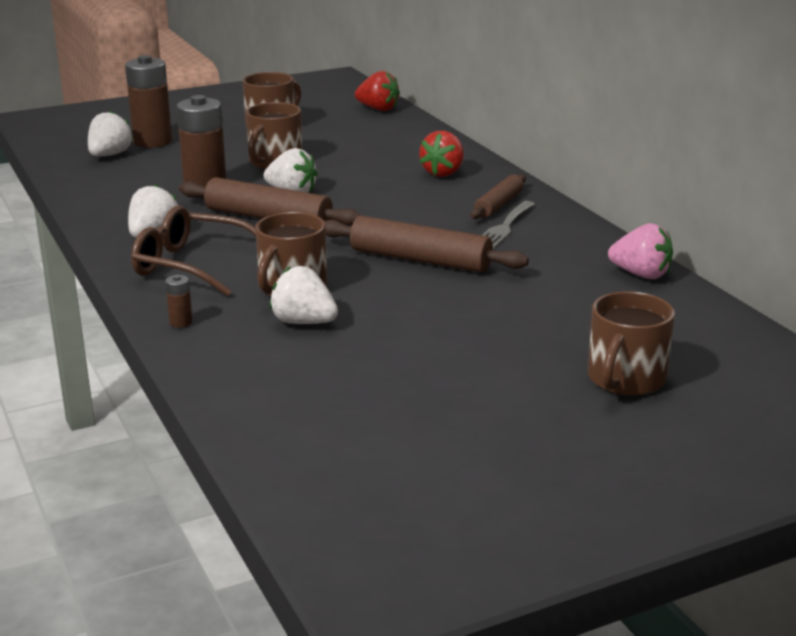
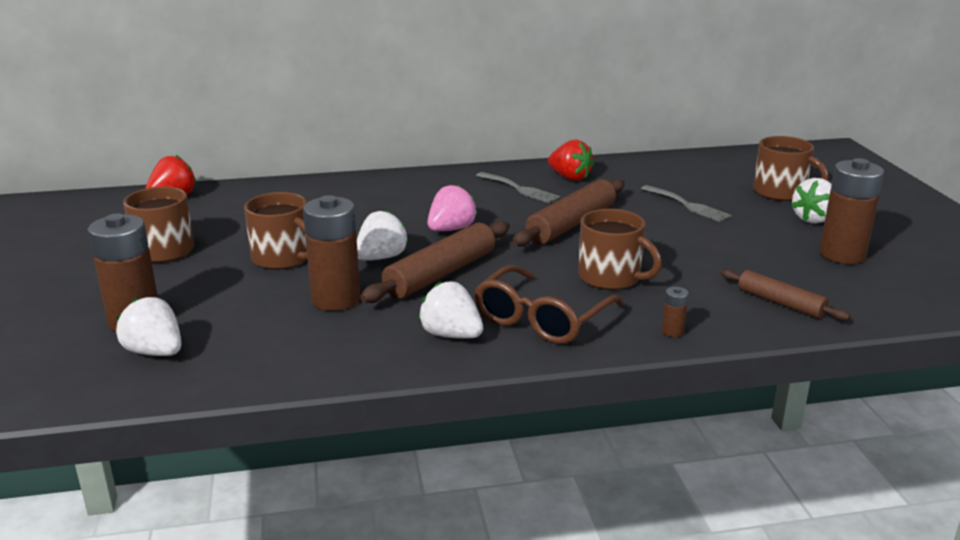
camera: 75 degrees left, 0 degrees up
(304, 322) = (682, 279): white strawberry -> white strawberry (814, 219)
(423, 419) = (842, 254): none -> brown battery
(443, 173) = (382, 193): red strawberry -> red strawberry (570, 177)
(499, 204) = (472, 184): brown rolling pin -> brown rolling pin (780, 303)
(525, 318) = (688, 205): none -> grey fork
(641, 274) = (625, 165): pink strawberry -> pink strawberry (451, 229)

